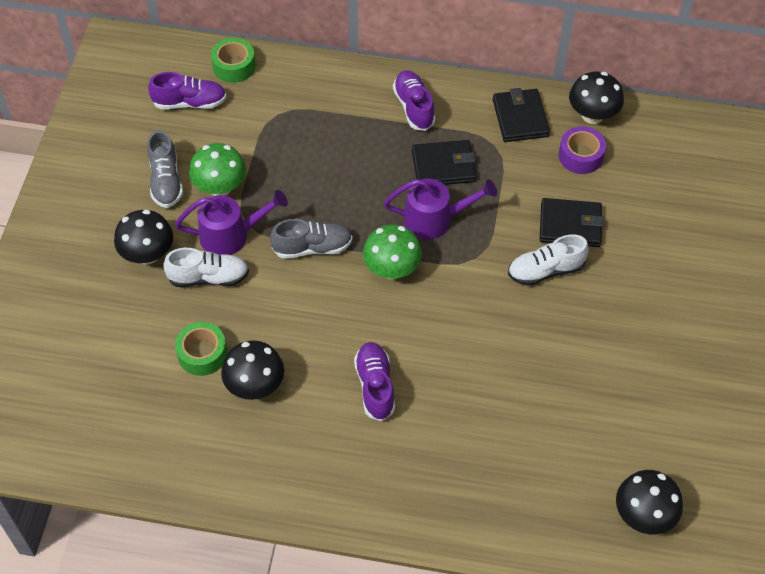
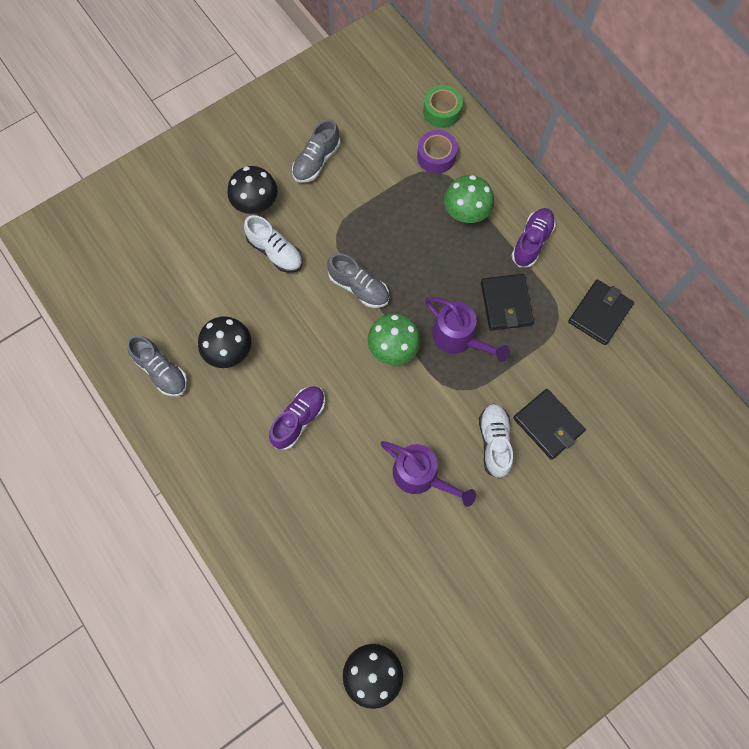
camera: 45 degrees right, 15 degrees up
(190, 102) = (387, 116): purple shoe -> none
(202, 354) = (220, 301): green tape -> none
(211, 452) = (161, 371): none -> grey shoe
(220, 187) = (345, 194): green mushroom -> green mushroom (466, 212)
(231, 235) = (318, 234): purple watering can -> purple watering can (421, 476)
(443, 166) = (506, 303): black wallet -> black wallet turned 45 degrees clockwise
(545, 270) = (494, 442): white shoe -> white shoe turned 60 degrees clockwise
(580, 156) = (612, 380): purple tape -> purple tape (436, 156)
(592, 115) = (656, 356): black mushroom -> none

